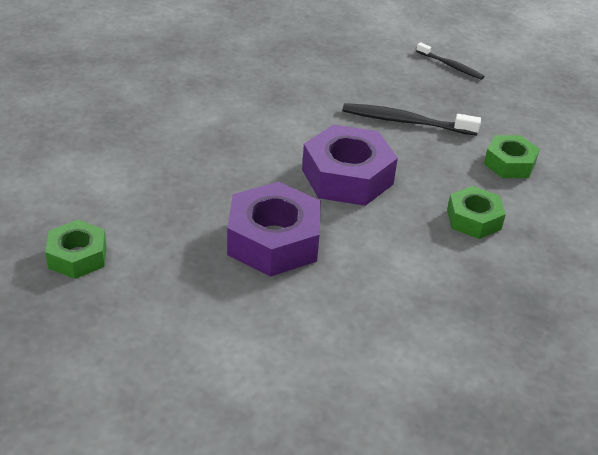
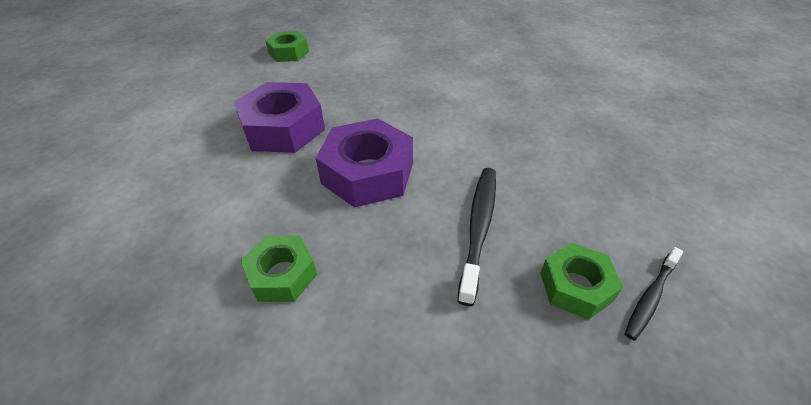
camera: 95 degrees right, 5 degrees up
(509, 163) = (395, 338): green nut -> green nut (576, 286)

